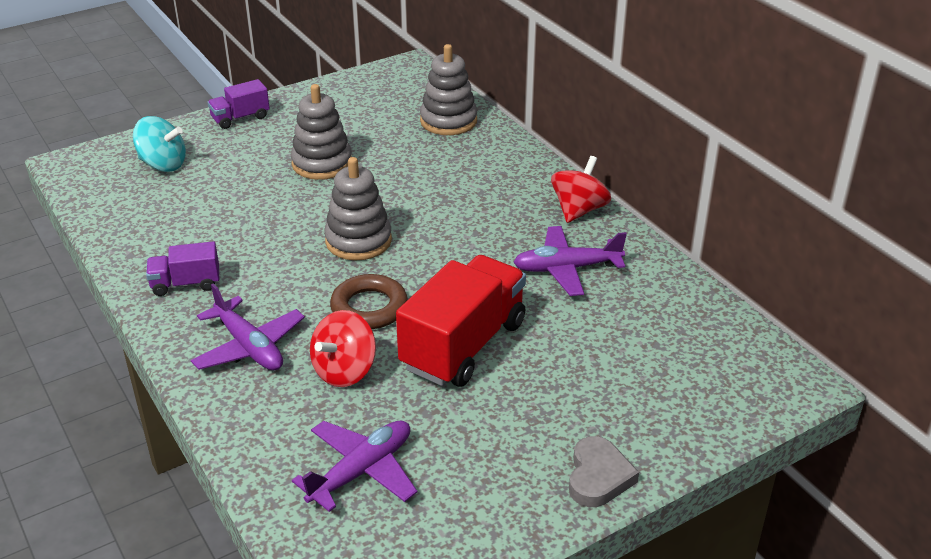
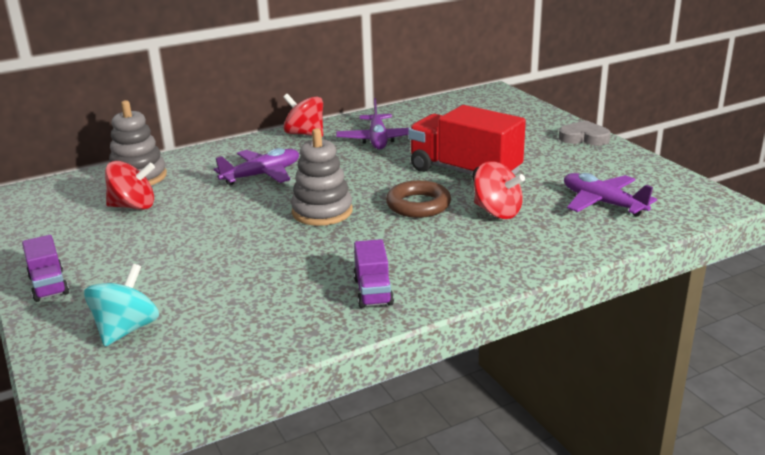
camera: 85 degrees left, 10 degrees down
(249, 347) = (469, 252): purple plane -> purple plane (262, 175)
(322, 163) = (181, 233): grey stacking toy -> none
(381, 130) = (133, 206): none -> red spinning top

